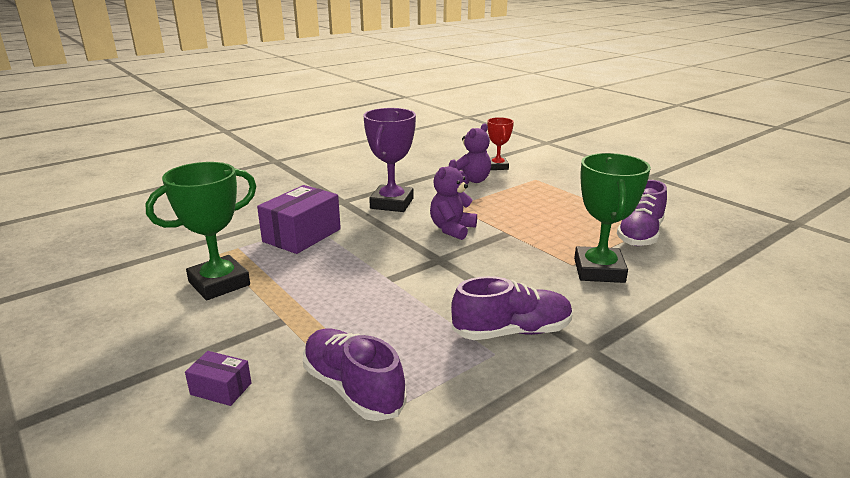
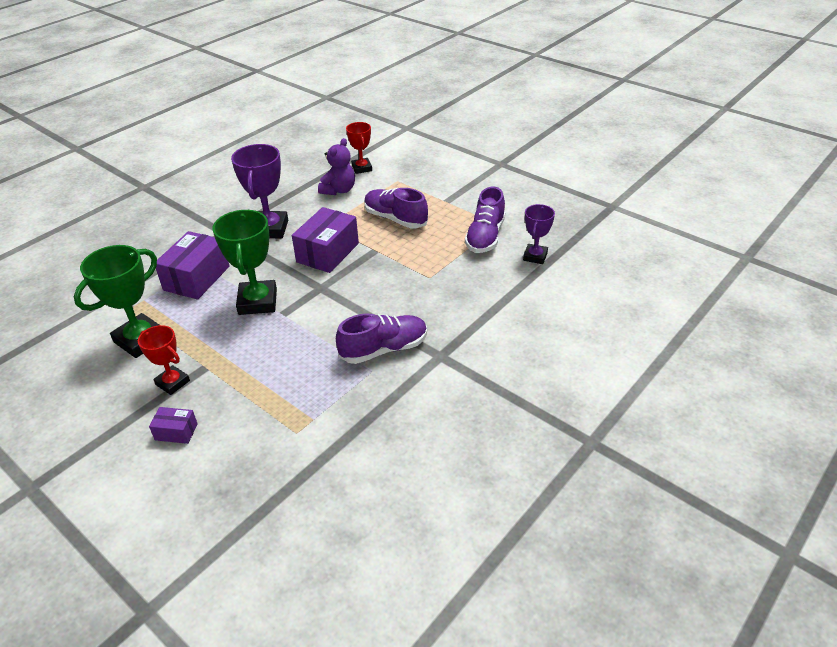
camera: 10 degrees left, 15 degrees up
(238, 331) = (172, 382): none -> red trophy
(352, 388) = (273, 415): purple shoe -> purple shoe (395, 219)
(452, 229) = (327, 253): purple teddy bear -> purple box
(599, 270) = (450, 280): green trophy -> green trophy (257, 302)
(707, 259) = (535, 256): none -> purple trophy

